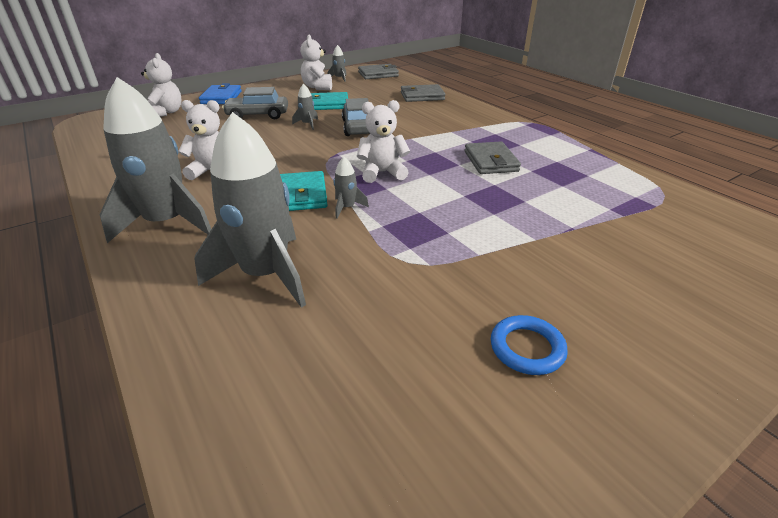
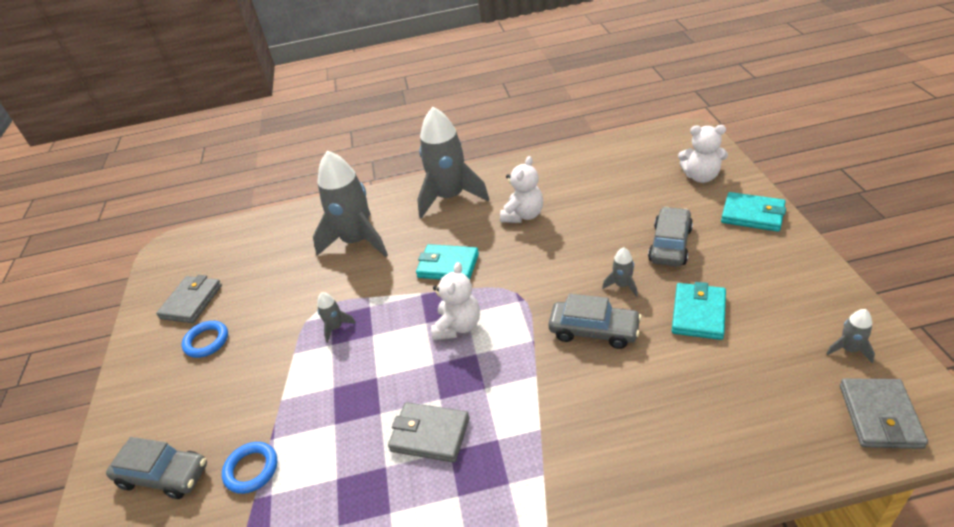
camera: 120 degrees right, 5 degrees up
(221, 97) = (752, 215): blue wallet -> turquoise wallet
(318, 87) = (792, 314): white teddy bear -> none
(347, 208) = (409, 290): grey rocket -> grey rocket (336, 327)
(422, 96) = (715, 447): grey wallet -> grey wallet (191, 302)
(608, 227) = (251, 469): none -> blue ring
(685, 279) = (164, 475): none -> grey car

